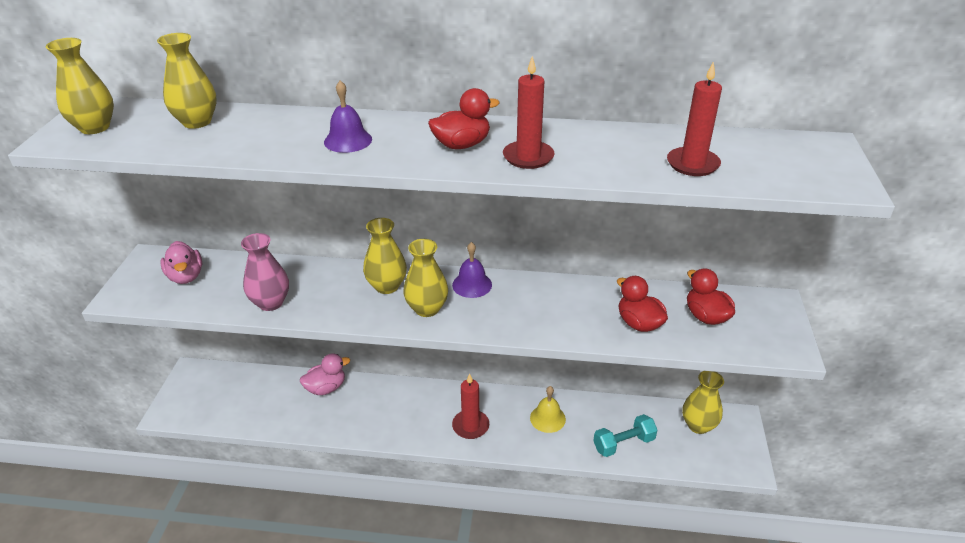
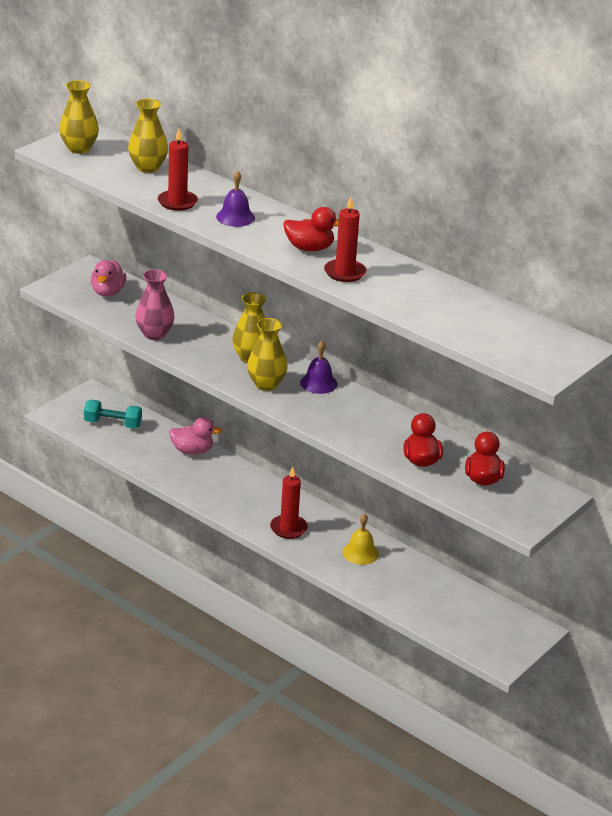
camera: 30 degrees right, 5 degrees down
(623, 443) = (408, 598): turquoise dumbbell -> turquoise dumbbell (113, 424)
(692, 164) = (454, 319): red candle -> red candle (177, 202)
(698, 425) = (492, 617): yellow vase -> none

